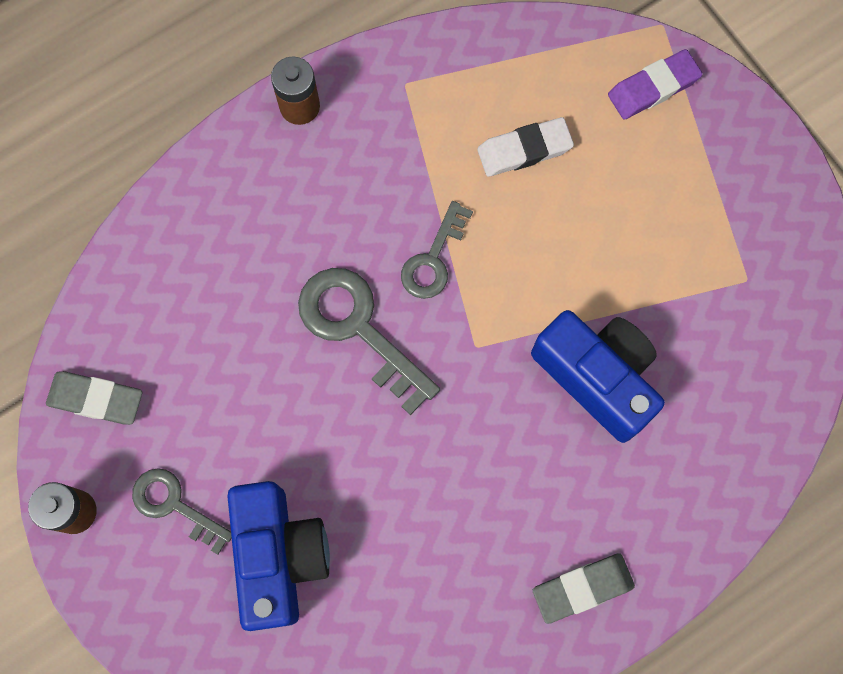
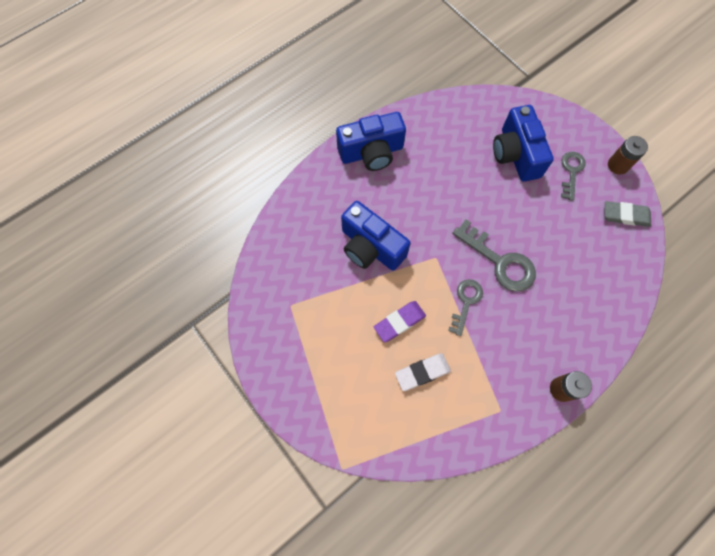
camera: 175 degrees right, 5 degrees down
(174, 505) = (571, 171): grey key -> grey key turned 105 degrees counterclockwise
(582, 588) = (371, 152): grey eraser -> blue camera
(653, 87) = (347, 421): purple eraser -> purple eraser (399, 322)

